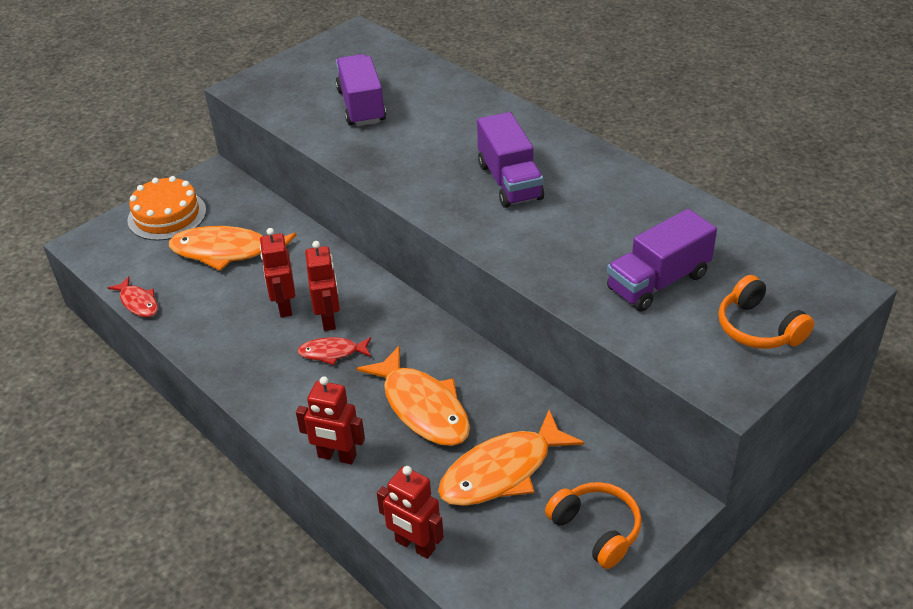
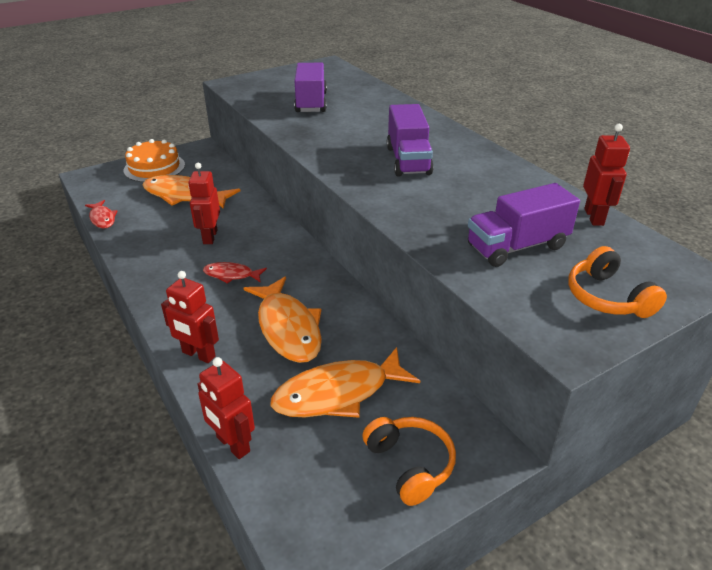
camera: 10 degrees right, 5 degrees down
(328, 319) = (240, 251): red robot -> red robot (594, 217)

